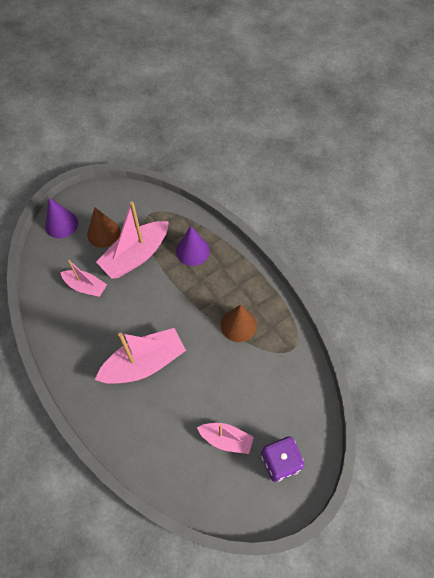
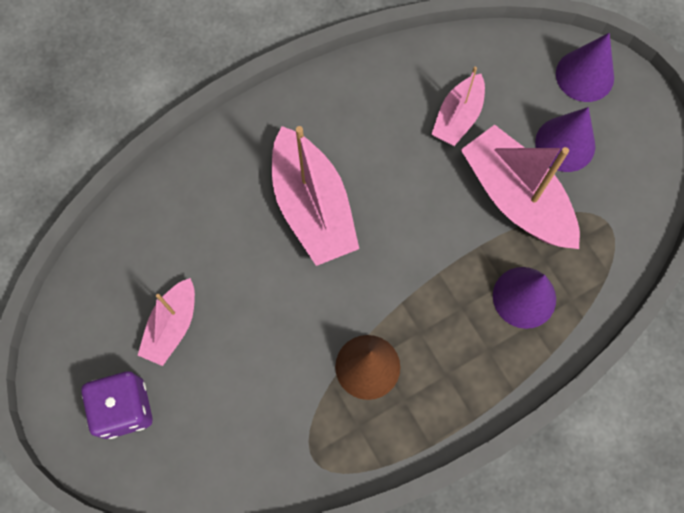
camera: 95 degrees right, 10 degrees up
(103, 233) = (565, 144): brown cone -> purple cone

